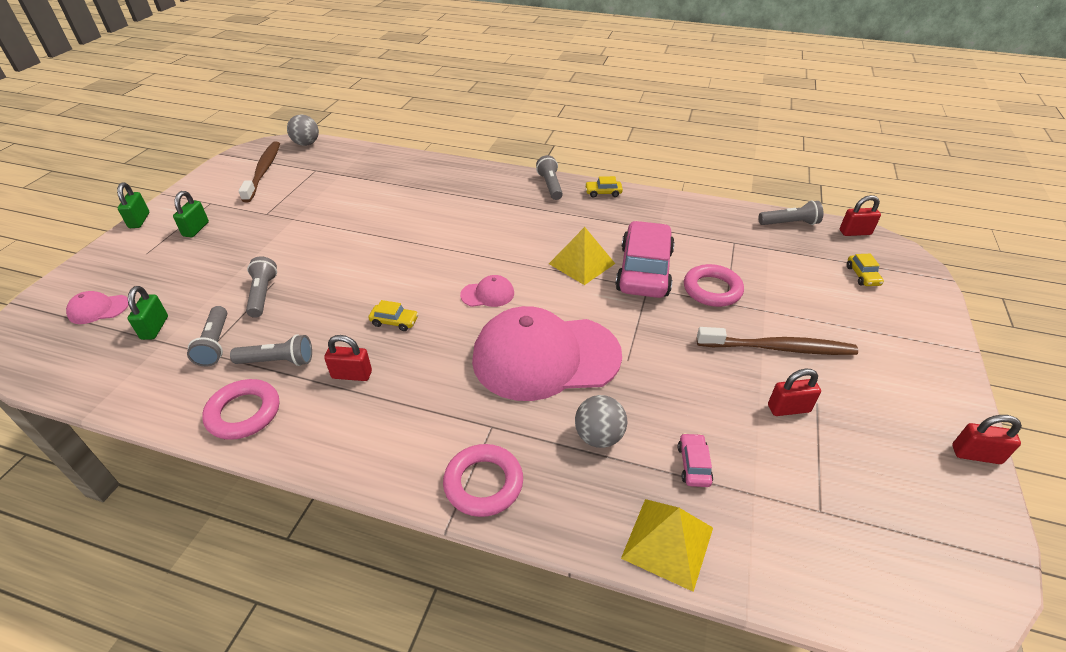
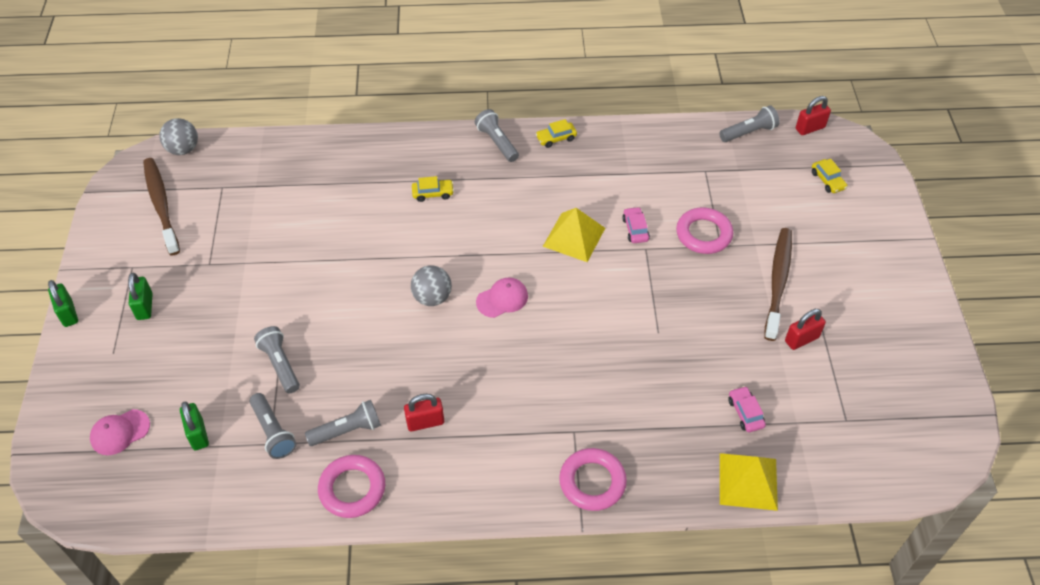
camera: 20 degrees left, 10 degrees up
(394, 321) = (431, 356): yellow car -> yellow car (433, 193)
(545, 357) = (587, 351): pink cap -> none
(599, 436) = (664, 412): grey ball -> grey ball (432, 297)
(644, 271) = (635, 229): pink car -> pink car, size x0.41
(778, 348) = (778, 282): brown toothbrush -> brown toothbrush turned 60 degrees counterclockwise
(976, 454) = (944, 337): red padlock -> none

